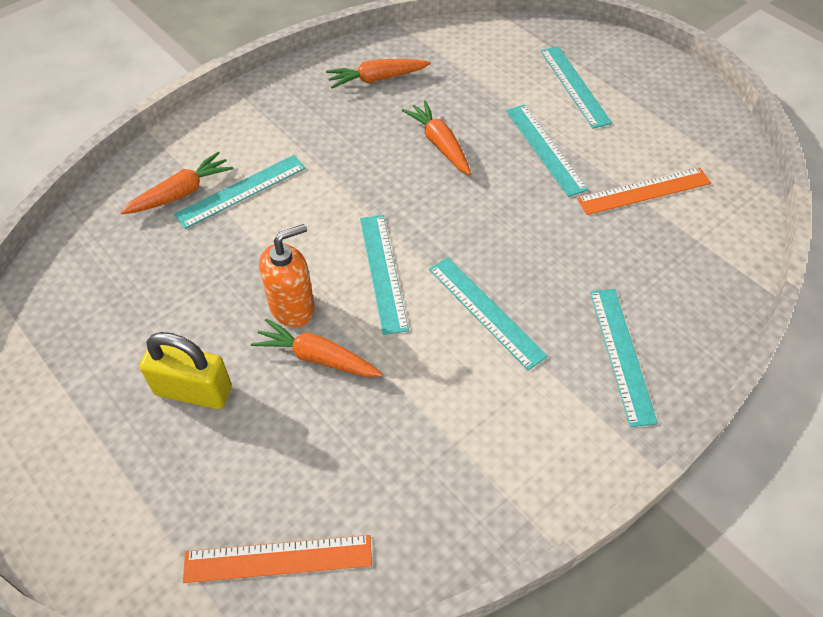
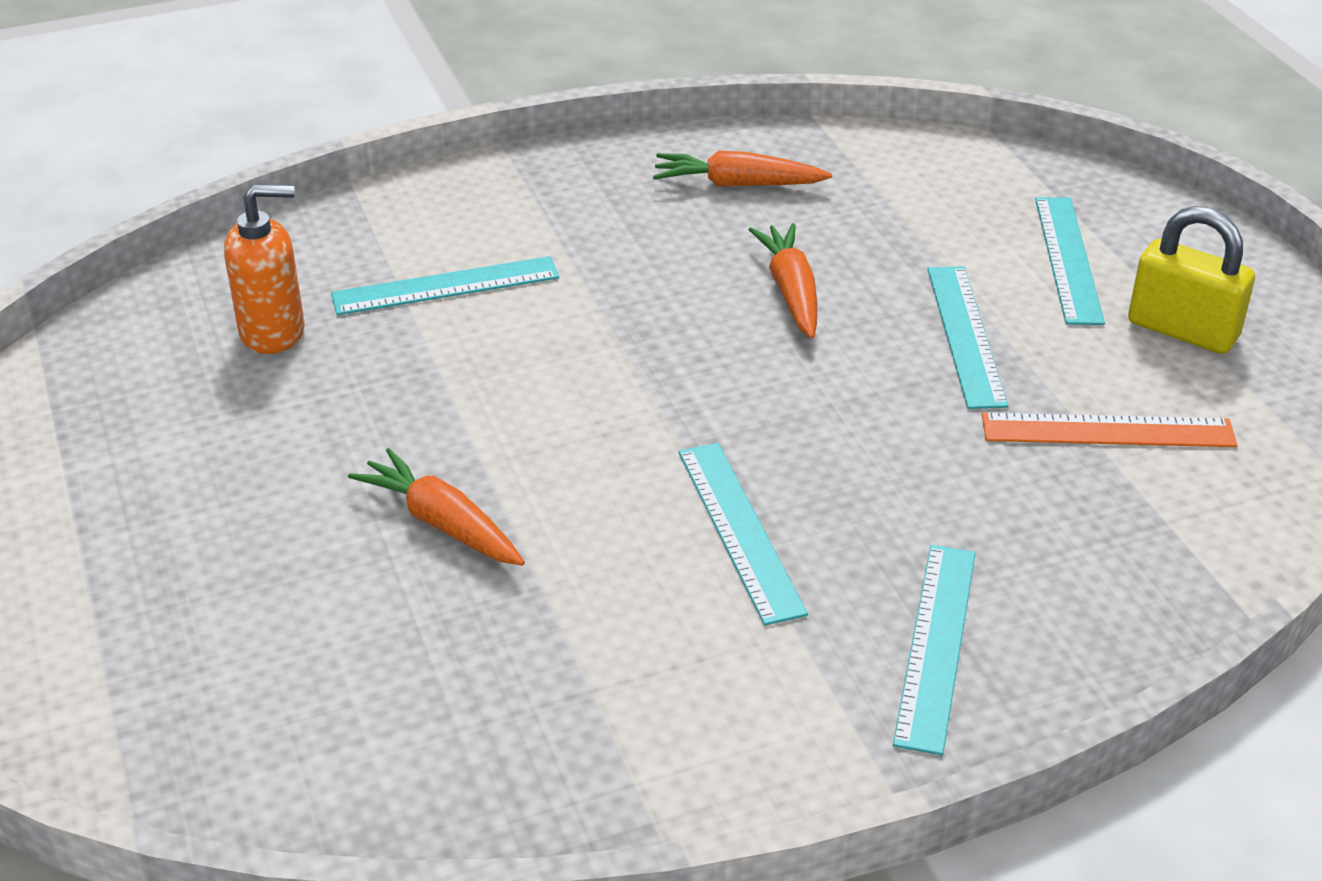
camera: 20 degrees right, 15 degrees down
(180, 193) = (355, 269): orange carrot -> none
(193, 391) = (239, 518): yellow padlock -> yellow padlock (1182, 330)
(278, 559) = (245, 757): orange ruler -> none
(292, 307) = (440, 451): orange soap dispenser -> orange soap dispenser (273, 332)
(383, 272) = (604, 439): turquoise ruler -> none

